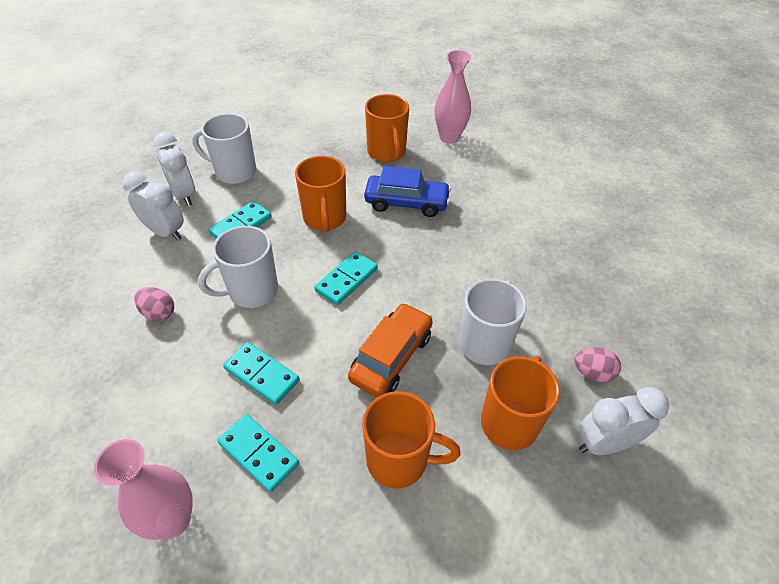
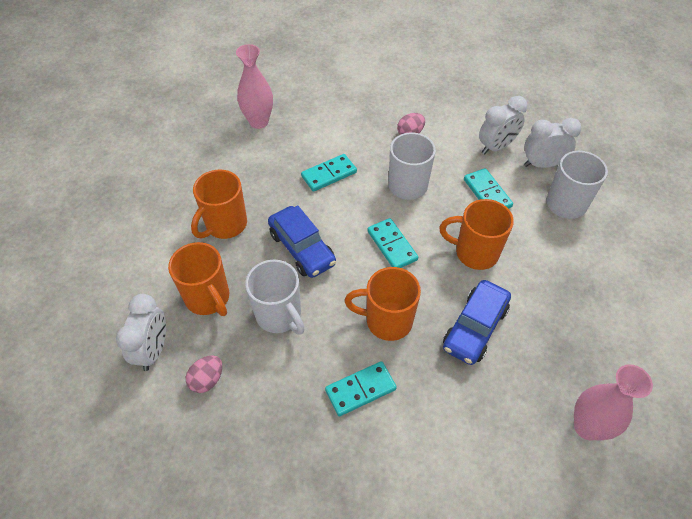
camera: 115 degrees right, 5 degrees up
(258, 454) = (274, 161): turquoise domino -> turquoise domino (360, 389)
(387, 153) = (569, 342): orange mug -> orange mug (387, 321)
(391, 357) = (302, 248): orange car -> blue car

